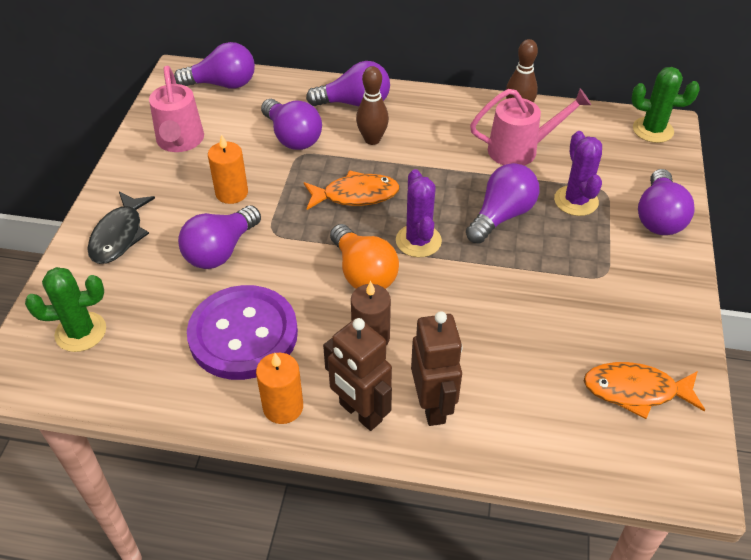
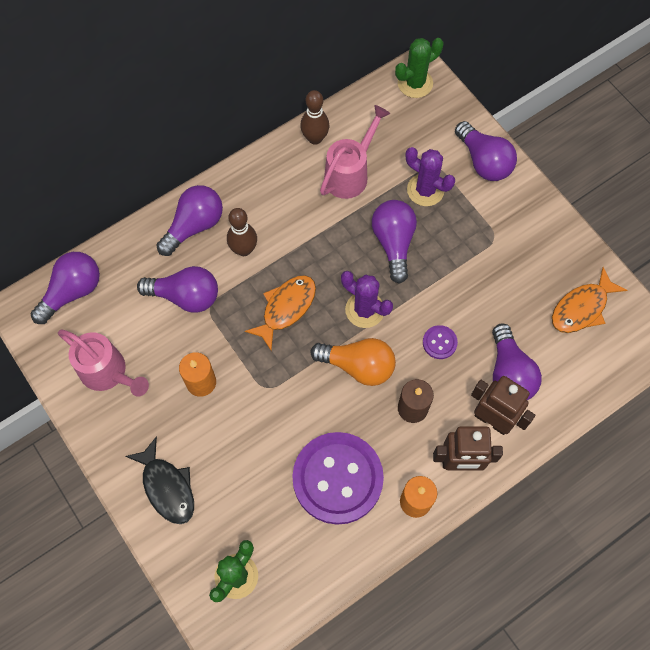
camera: 45 degrees left, 20 degrees up
(220, 251) = (250, 434): purple light bulb -> purple light bulb (509, 373)
(456, 311) = (439, 342): none -> purple button

